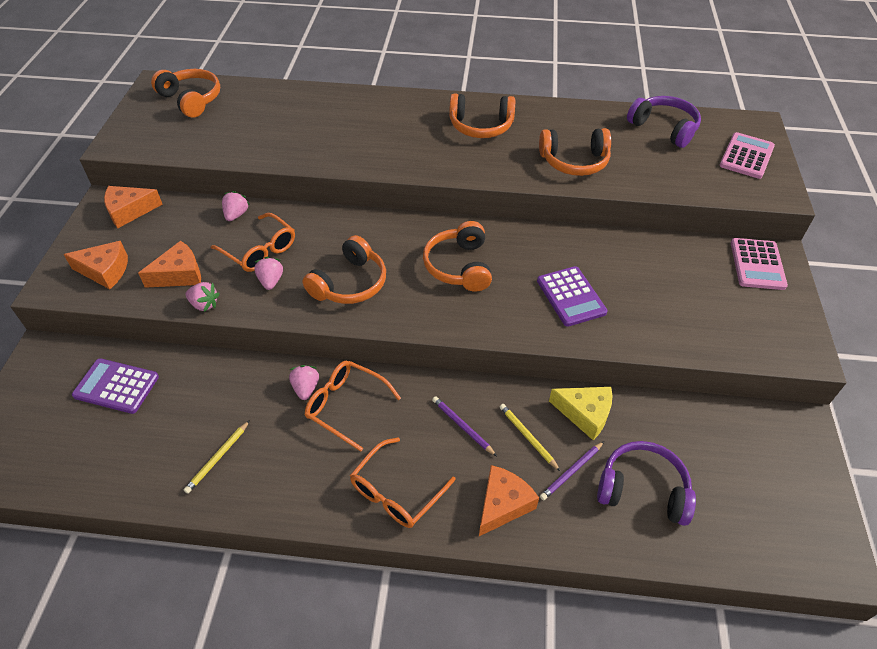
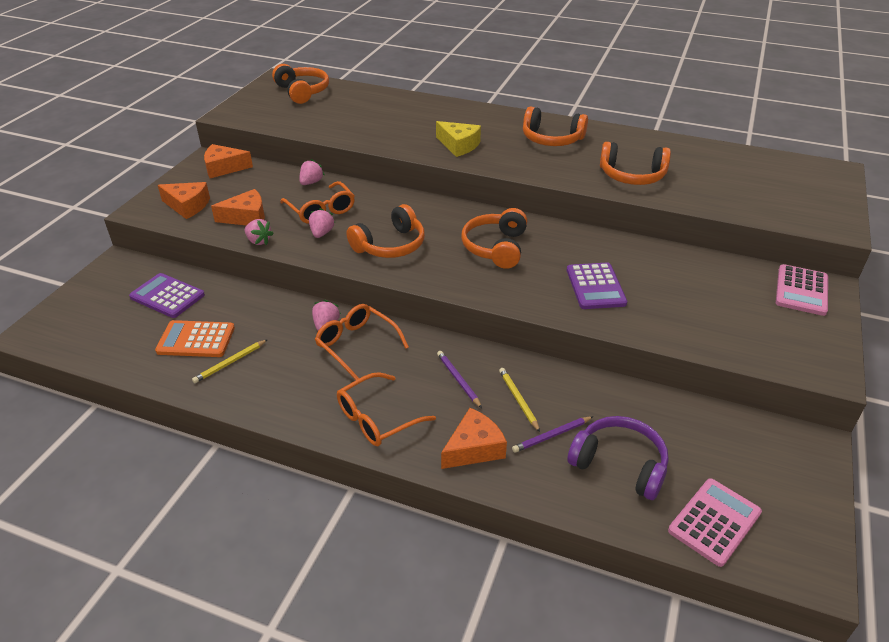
camera: 15 degrees right, 10 degrees down
(169, 436) = (196, 340): none -> orange calculator
(585, 414) = (583, 392): yellow cheese -> yellow cheese (459, 145)
(664, 128) = (734, 162): purple headphones -> none
(746, 156) = (813, 193): pink calculator -> pink calculator (714, 522)

